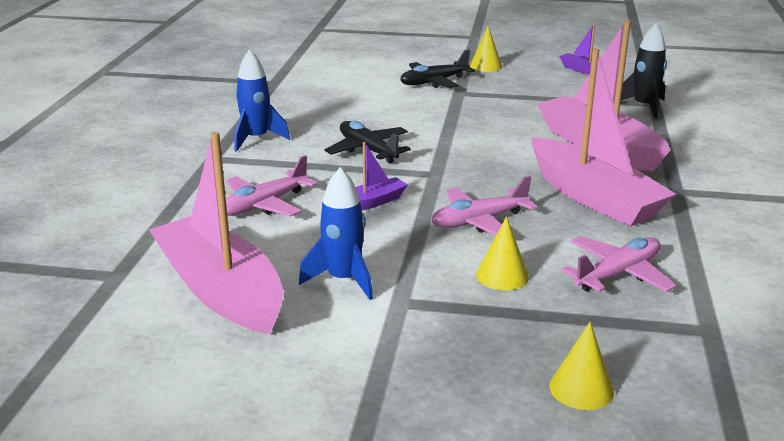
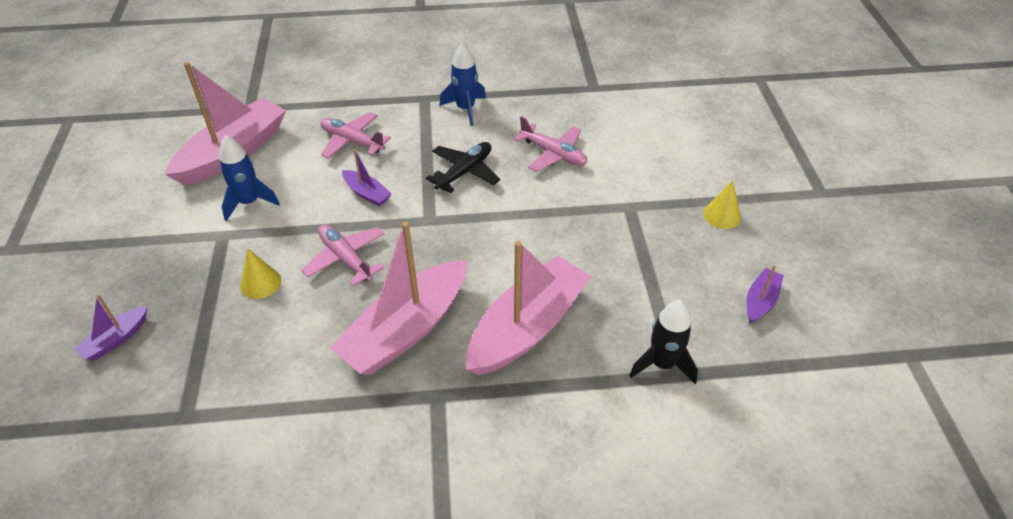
camera: 75 degrees right, 20 degrees up
(434, 82) = (648, 184): black plane -> none
(581, 389) = (116, 339): yellow cone -> purple boat
(618, 274) = (267, 353): pink plane -> pink plane (553, 154)

